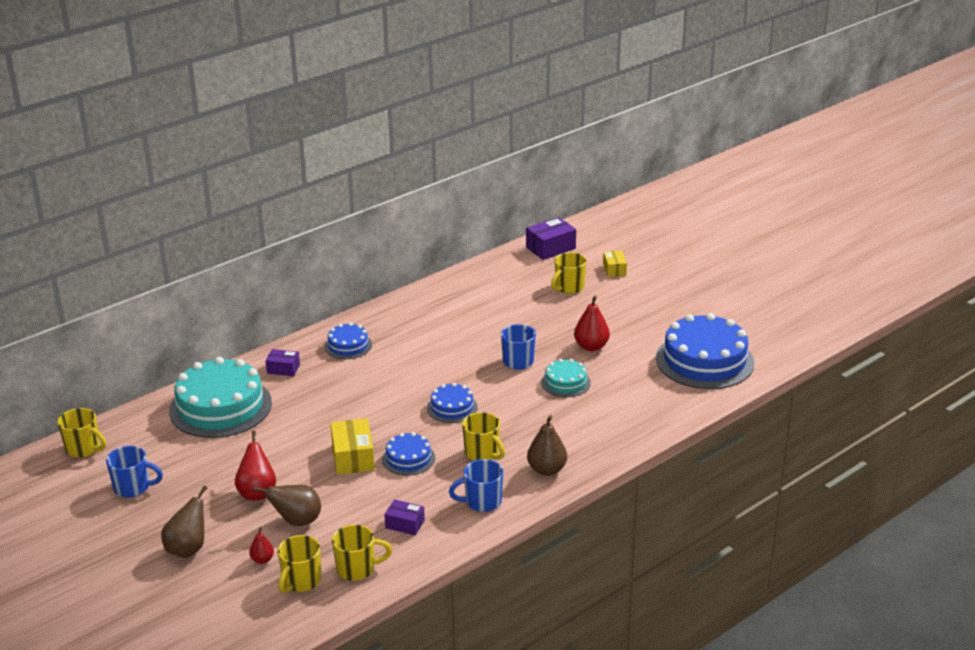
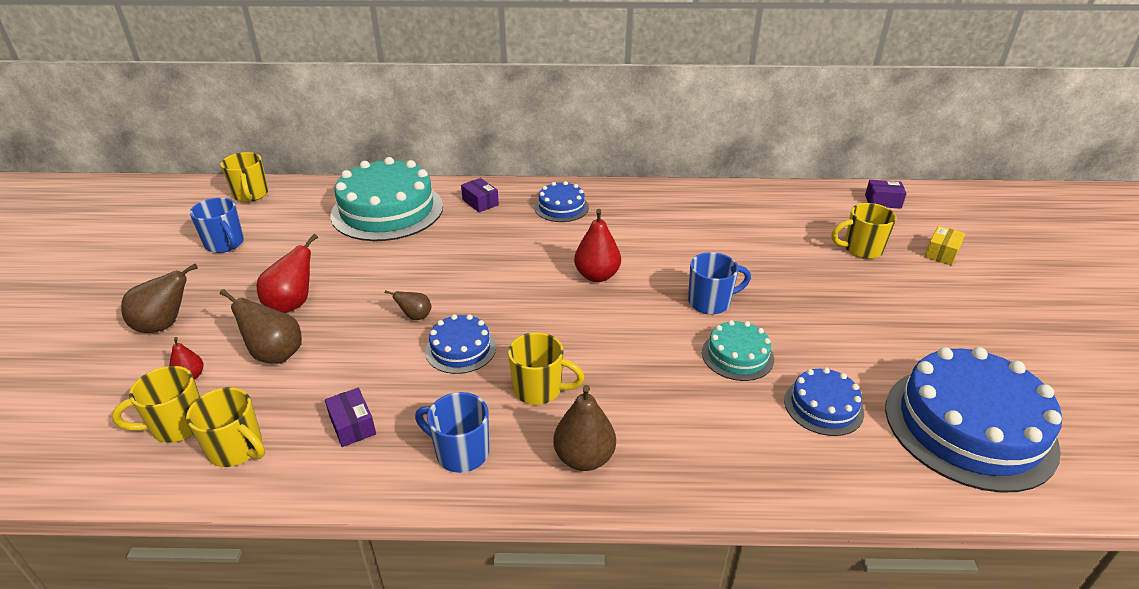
camera: 40 degrees right, 5 degrees up
(353, 457) = (415, 317): yellow box -> brown pear
(452, 407) = (576, 317): blue cake -> blue cake (823, 406)
(482, 453) = (539, 389): yellow mug -> yellow mug turned 75 degrees counterclockwise
(550, 248) = (883, 201): purple box -> purple box, size x0.61
(591, 346) = (818, 327): red pear -> red pear (597, 276)

